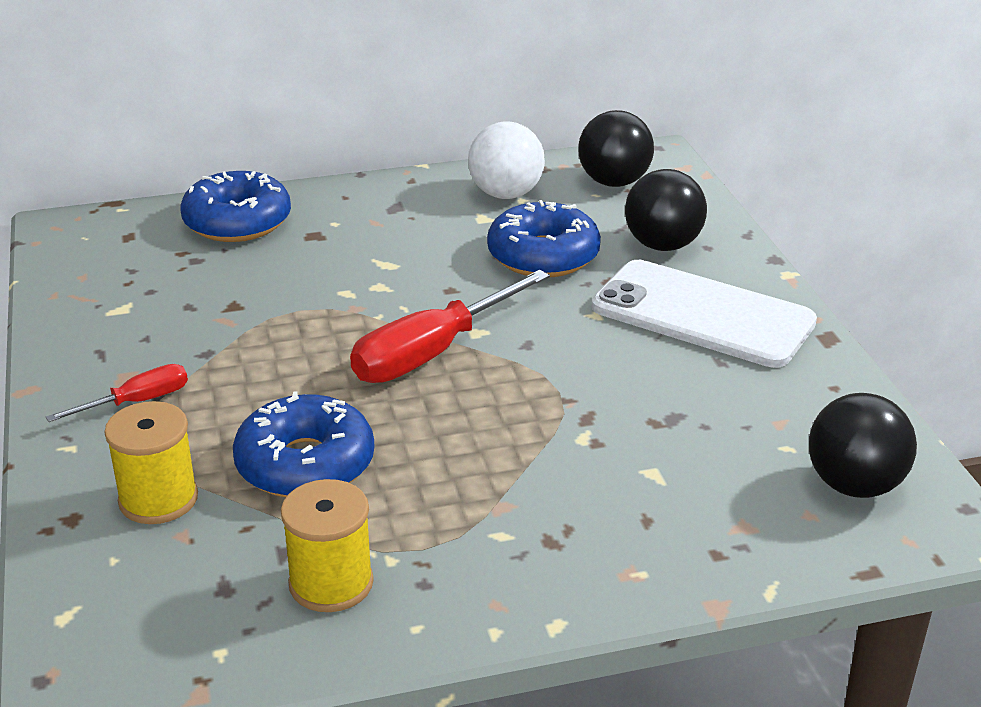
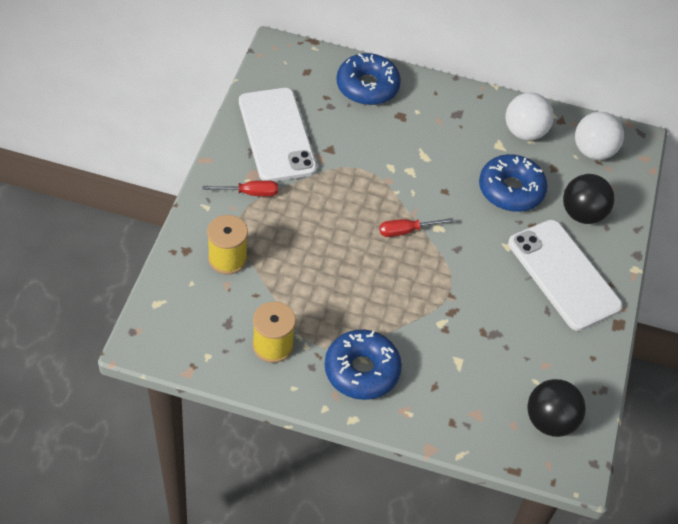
camera: 25 degrees right, 20 degrees up
(132, 319) = (277, 135): none -> white phone
(305, 464) = (302, 271): blue donut -> blue donut (361, 370)
(432, 353) = (406, 231): red screwdriver -> red screwdriver, size x0.54
(614, 182) = (593, 151): black ball -> white ball

